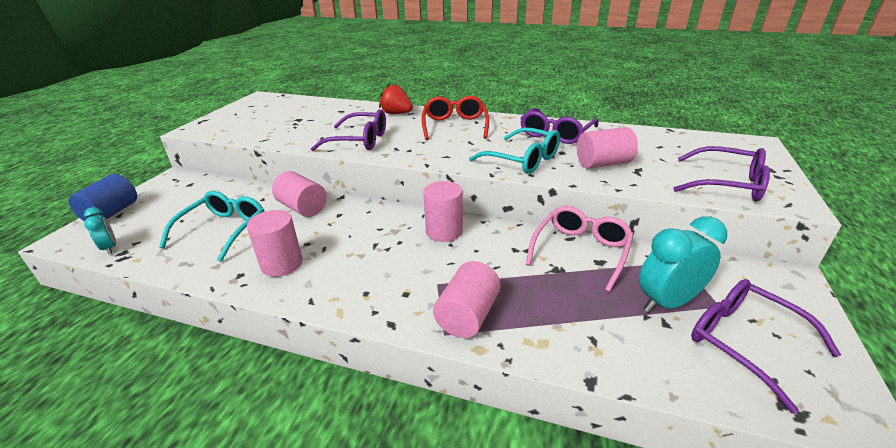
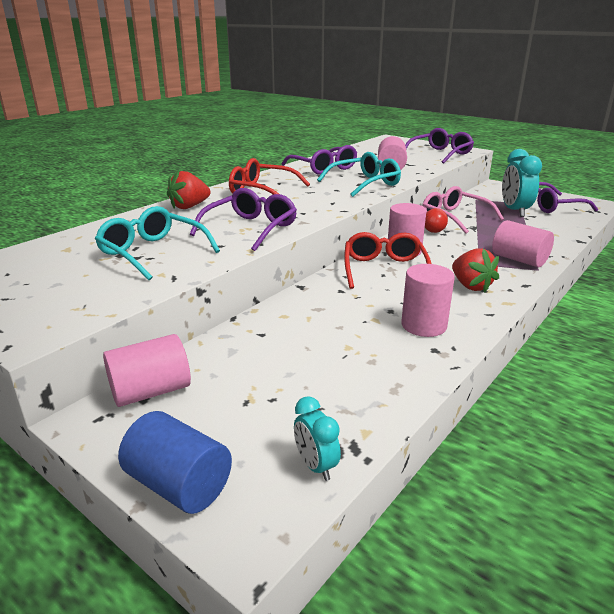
camera: 70 degrees left, 5 degrees down
(110, 248) = (316, 466): turquoise clock -> turquoise clock turned 105 degrees counterclockwise
(224, 230) = (327, 361): turquoise glasses -> turquoise glasses (152, 252)
(302, 208) = (309, 309): pink cylinder -> pink cylinder (151, 391)
(373, 283) = (471, 286): none -> red strawberry
(391, 227) = (384, 269): none -> red glasses
(515, 242) = (434, 232): none -> red ball

